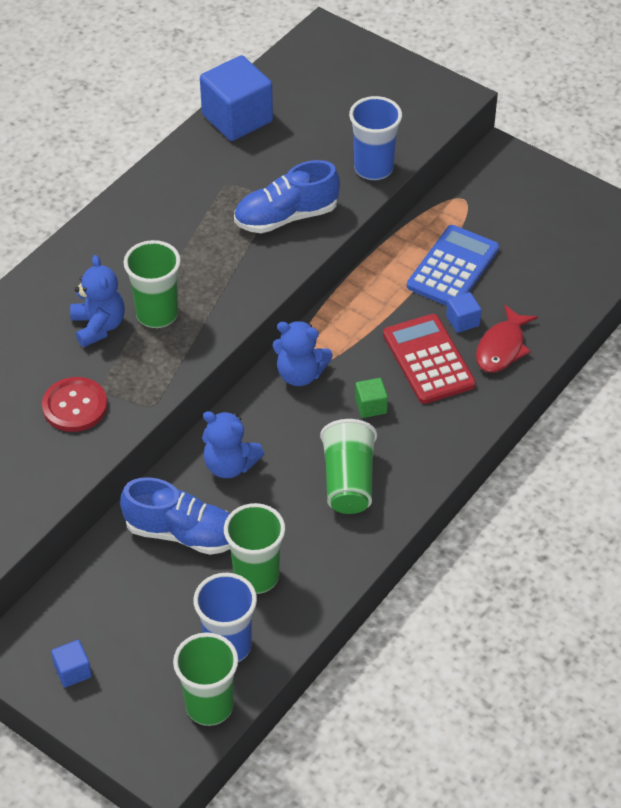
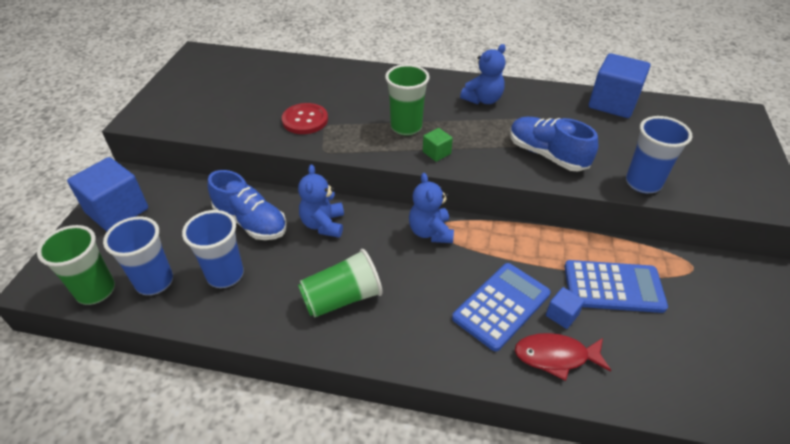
camera: 65 degrees right, 5 degrees down
(73, 671) = (117, 211): blue cube -> blue cube, size x2.17
(98, 326) = (378, 108): blue teddy bear -> blue teddy bear (483, 99)
(183, 533) = (251, 222): blue shoe -> blue shoe turned 45 degrees counterclockwise
(256, 576) = (225, 275): green cup -> blue cup
(371, 406) = (427, 285): green cube -> green cube (436, 153)
(428, 360) = (501, 306): red calculator -> blue calculator

